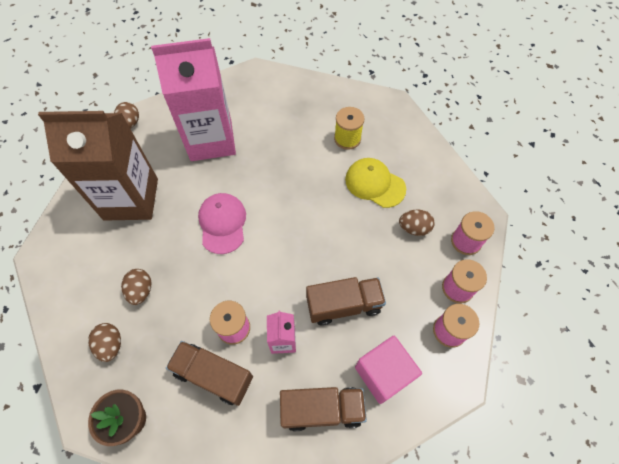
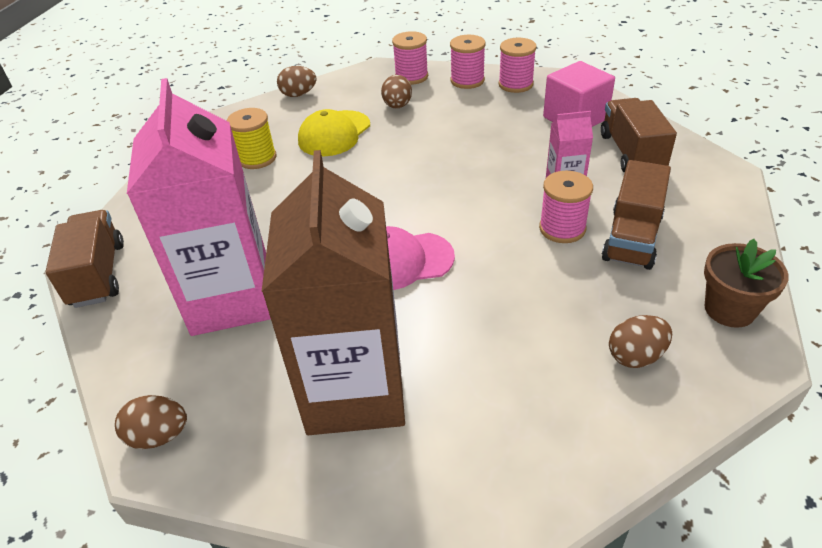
camera: 90 degrees left, 20 degrees down
(141, 291) = (534, 337): brown egg -> brown egg (298, 94)
(343, 305) = (505, 146): brown truck -> brown truck (98, 274)

